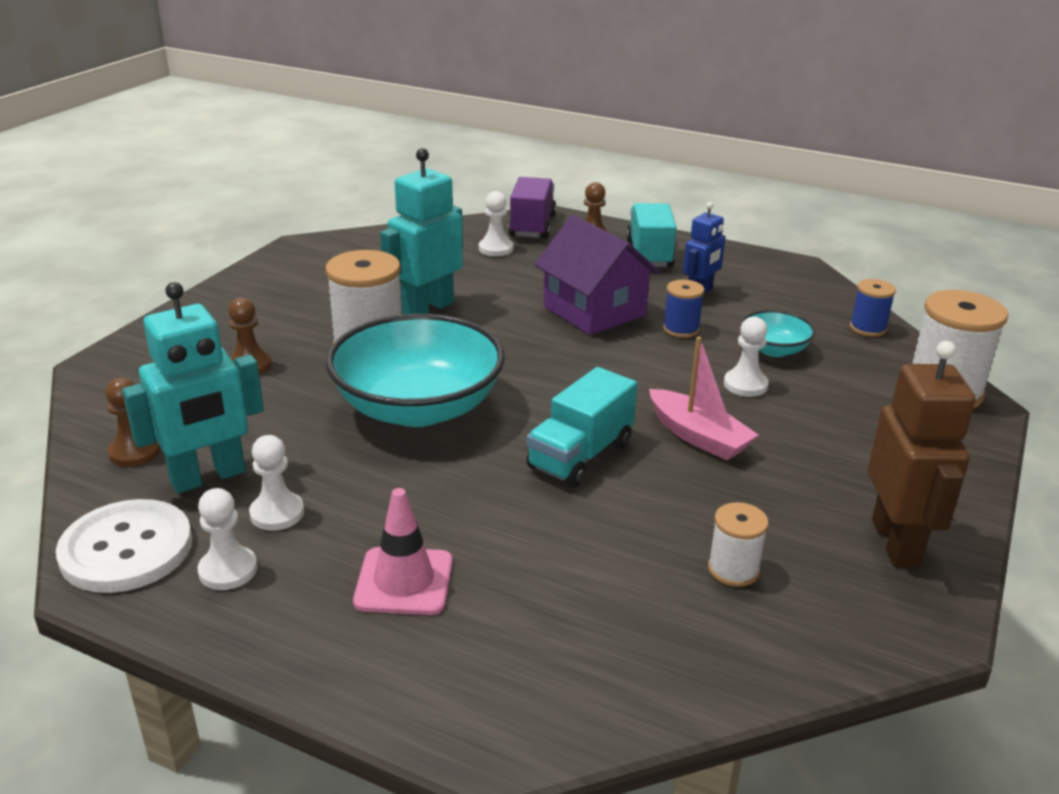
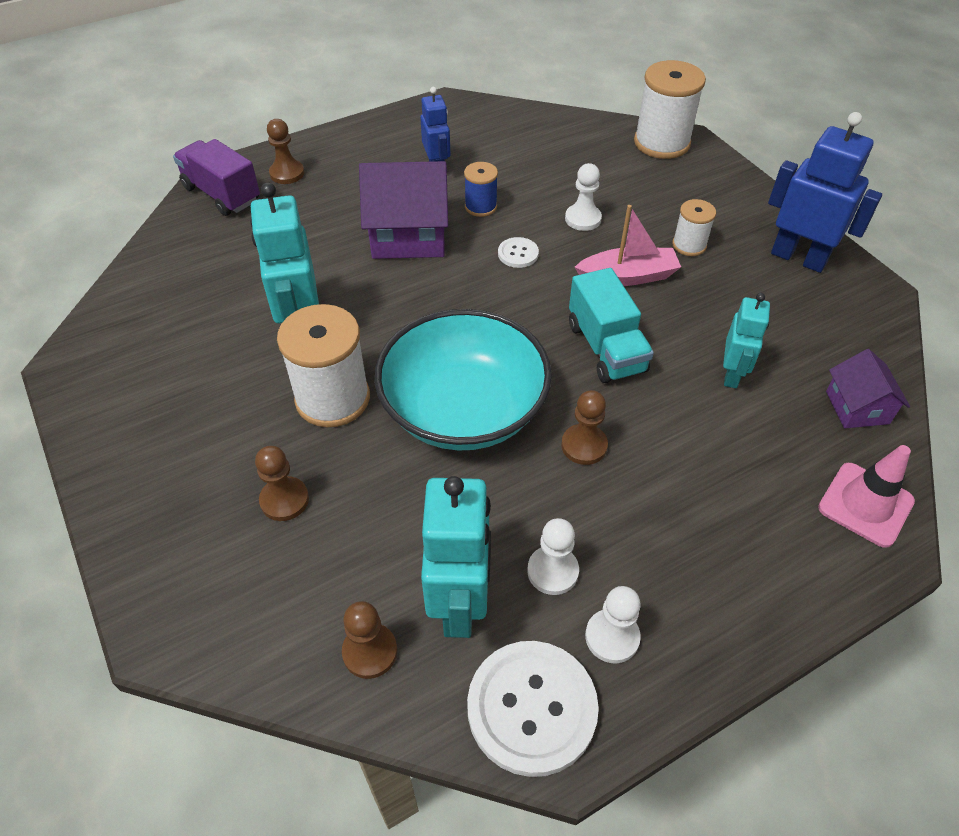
camera: 55 degrees left, 20 degrees up
(404, 581) = (695, 523): pink traffic cone -> pink traffic cone (865, 504)
(439, 483) = (584, 446): none -> brown pawn
(496, 249) = (238, 236): white pawn -> none
(637, 546) = (732, 374): none -> turquoise robot
(645, 368) = (518, 254): none -> white button
(649, 254) = (349, 159): turquoise truck -> none
(695, 659) = (857, 407): none -> purple house
(733, 569) = (783, 342): white spool -> white spool (689, 245)
(774, 349) = (549, 180): turquoise bowl -> none
(868, 328) = (561, 125): blue spool -> none
(896, 542) = (798, 258): brown robot -> blue robot

